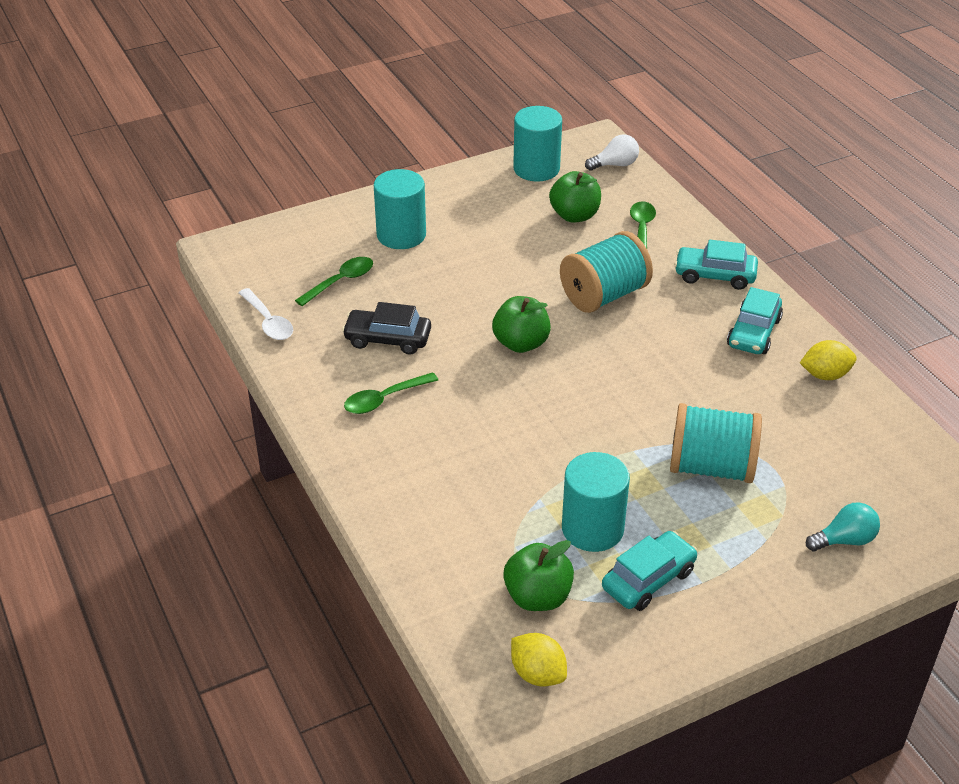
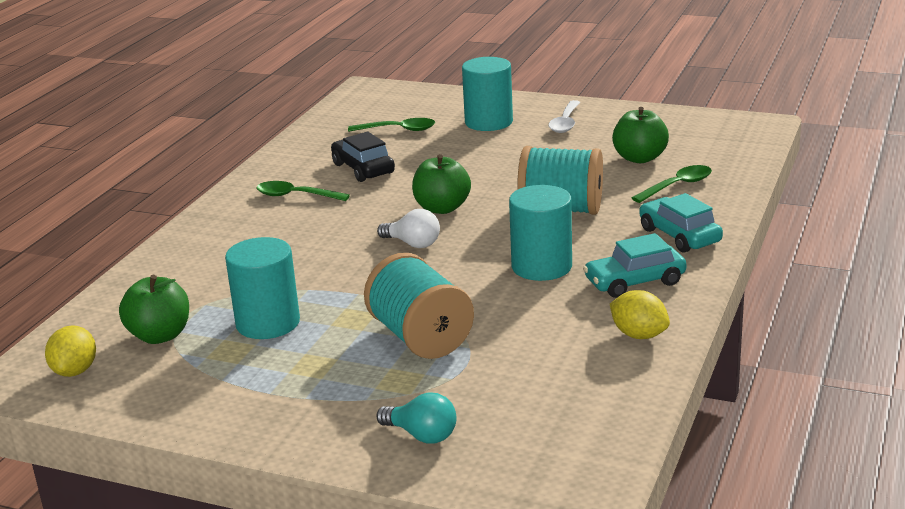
camera: 50 degrees right, 15 degrees down
(268, 322) = (315, 131): white spoon -> white spoon (565, 123)
(536, 169) = (668, 123): turquoise cylinder -> turquoise cylinder (541, 266)
(615, 165) = (740, 142): white light bulb -> white light bulb (413, 244)
(648, 579) = (240, 369): turquoise car -> none

